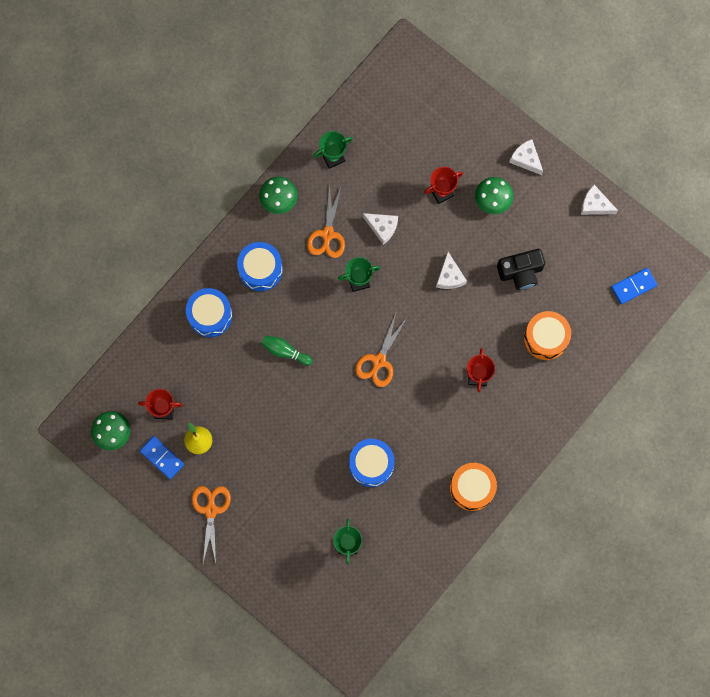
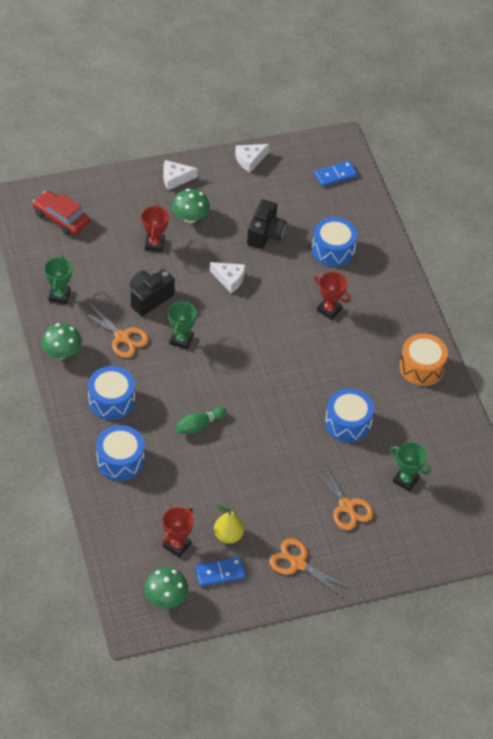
camera: 60 degrees left, 25 degrees down
(378, 361) = (262, 366): orange scissors -> orange scissors (346, 507)
(382, 227) = (149, 298): white cheese -> black camera
(413, 101) = (61, 218): none -> red car
(546, 338) = (333, 250): orange drum -> blue drum
(633, 286) = (335, 175): blue domino -> blue domino turned 60 degrees clockwise

